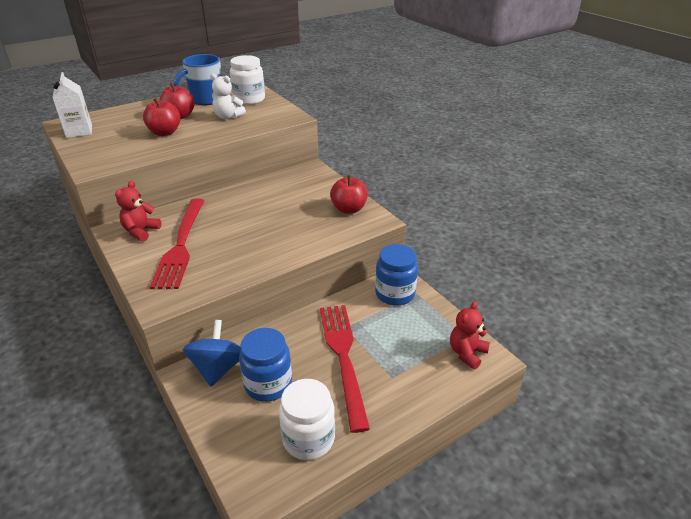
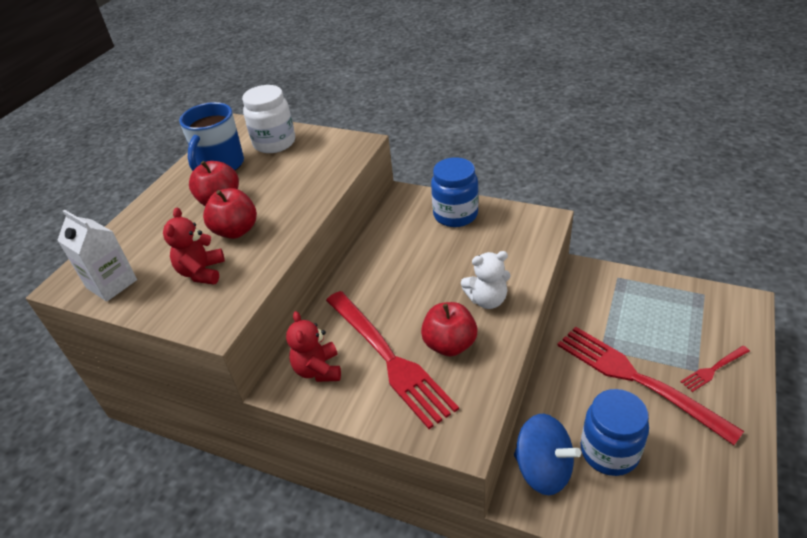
camera: 30 degrees left, 5 degrees up
(218, 368) = (543, 469): blue spinning top -> blue spinning top turned 150 degrees clockwise
(228, 117) = (283, 175): white teddy bear -> white teddy bear (487, 300)
(308, 439) = (708, 478): white jar -> none
(349, 209) = (503, 222): red apple -> red apple (449, 344)
(395, 294) = (600, 288): blue jar -> blue jar (455, 215)
(404, 383) = (713, 369): none -> red fork
(467, 353) = (723, 309): red teddy bear -> red teddy bear (202, 272)

